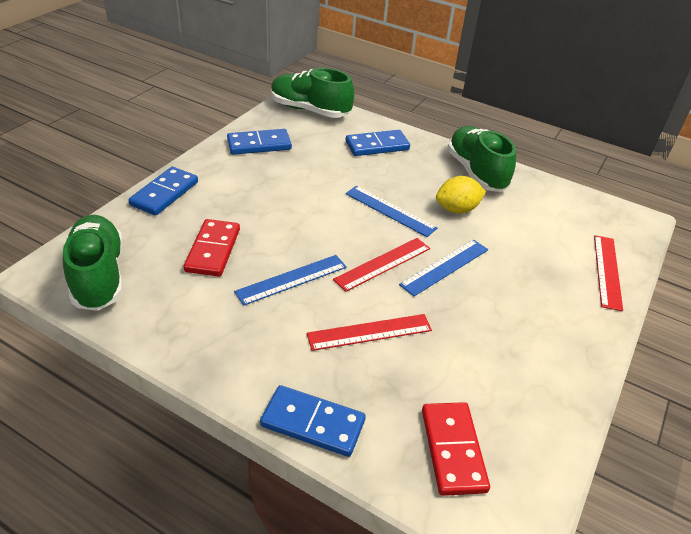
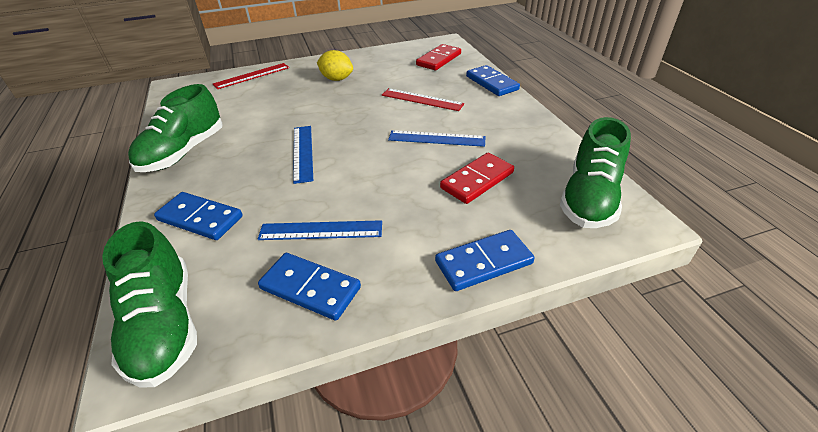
camera: 135 degrees left, 0 degrees up
(383, 264) = (365, 124): red ruler -> none
(444, 267) = (330, 109): blue ruler -> blue ruler (321, 231)
(457, 209) = (257, 134): yellow lemon -> yellow lemon (337, 79)

